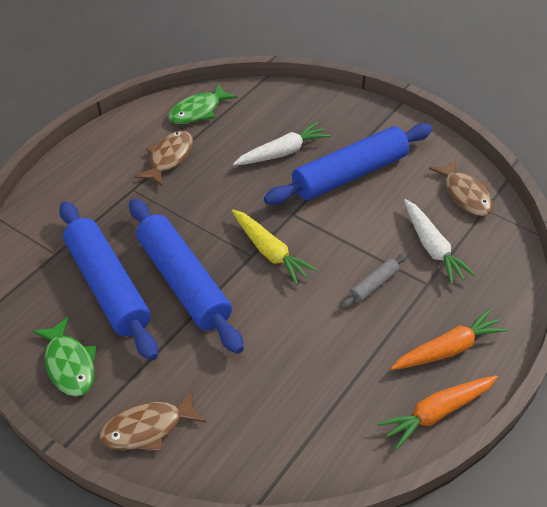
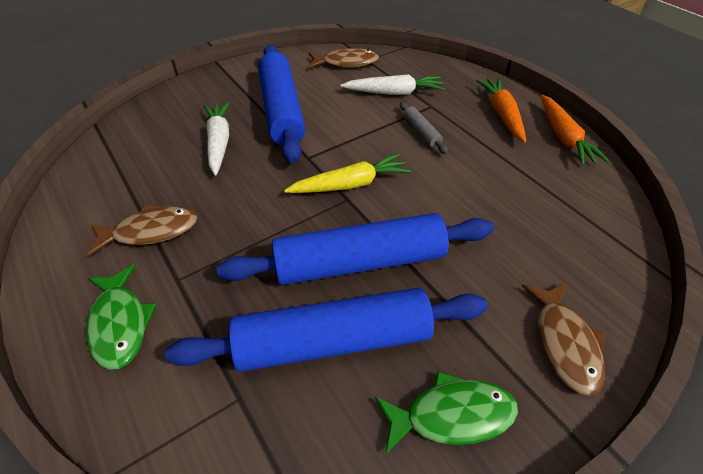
camera: 70 degrees left, 0 degrees up
(169, 158) = (151, 231): brown fish -> brown fish turned 120 degrees clockwise
(198, 111) = (95, 188): green fish -> green fish (120, 324)

